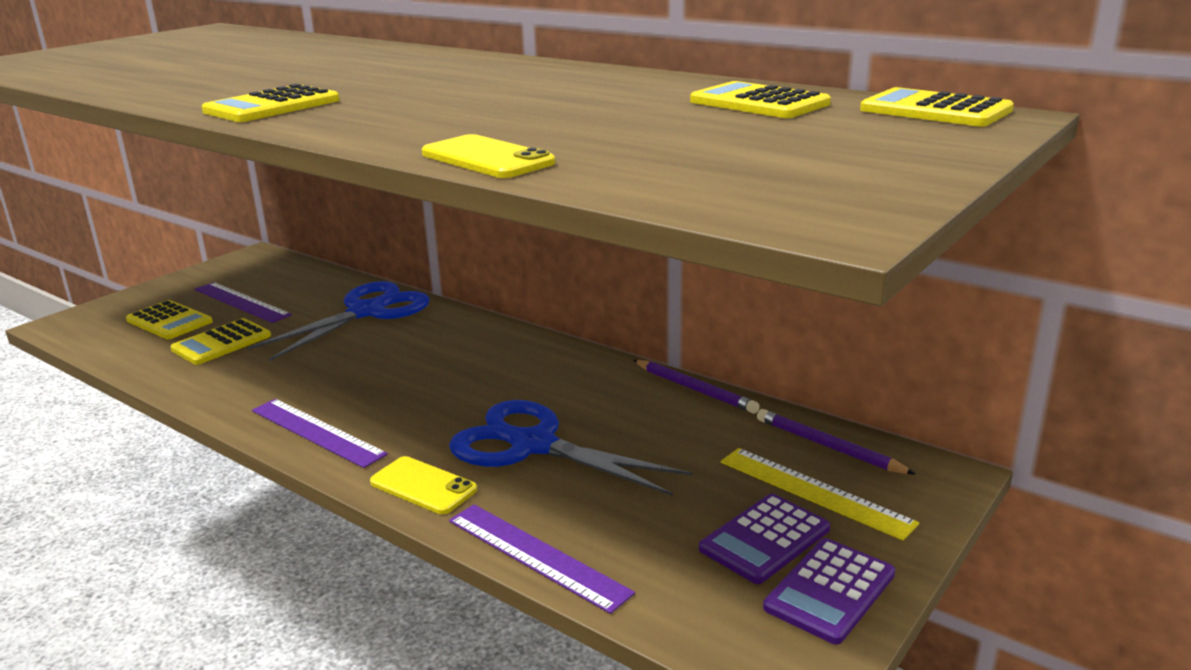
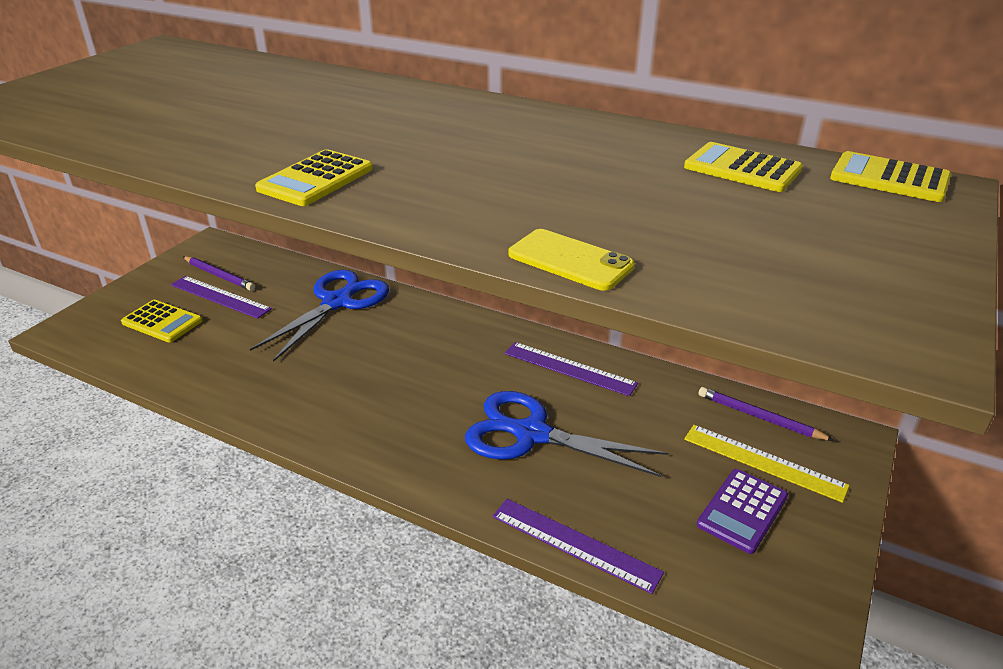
camera: 10 degrees left, 10 degrees up
(221, 343) = (221, 343): yellow calculator -> none
(316, 432) = (345, 434): purple ruler -> purple ruler (569, 368)
(423, 486) = (457, 483): yellow phone -> none
(695, 389) = (639, 368): purple pencil -> purple pencil (219, 276)
(829, 591) = (805, 554): purple calculator -> none

